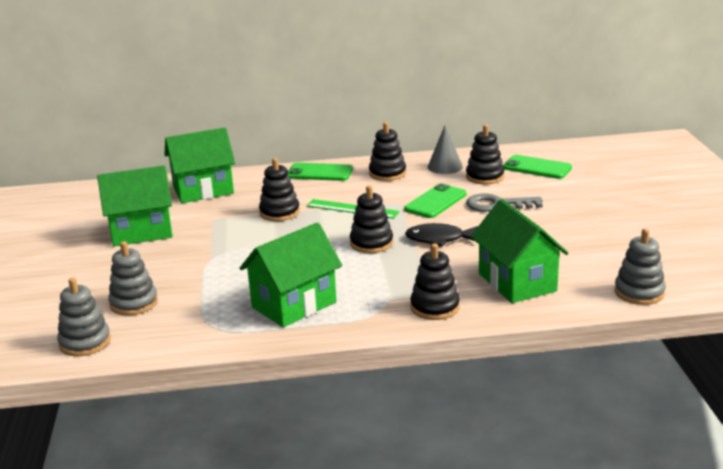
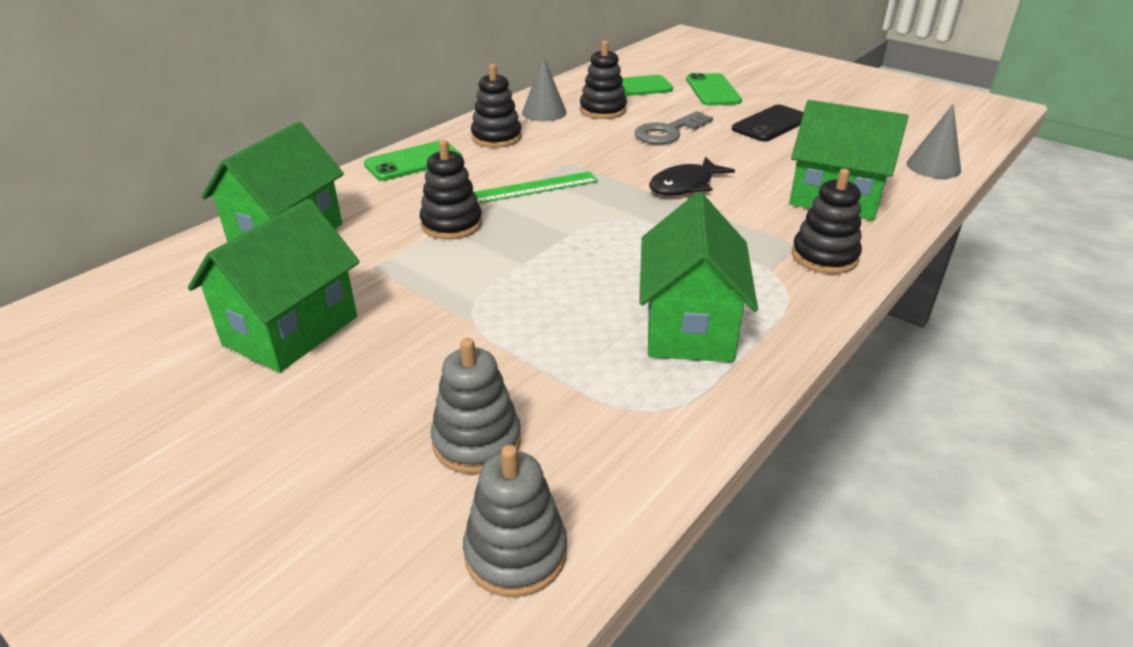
camera: 45 degrees left, 10 degrees up
(371, 243) = (628, 217): black stacking toy -> none
(435, 202) = (605, 149): green phone -> green phone (712, 90)
(582, 223) = (771, 124): none -> black phone
(639, 292) = (933, 167): grey stacking toy -> grey cone

